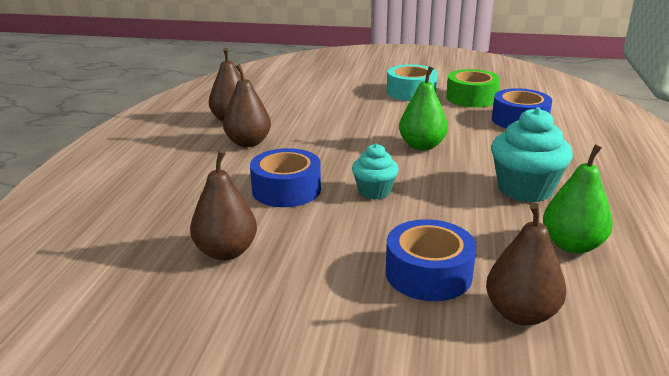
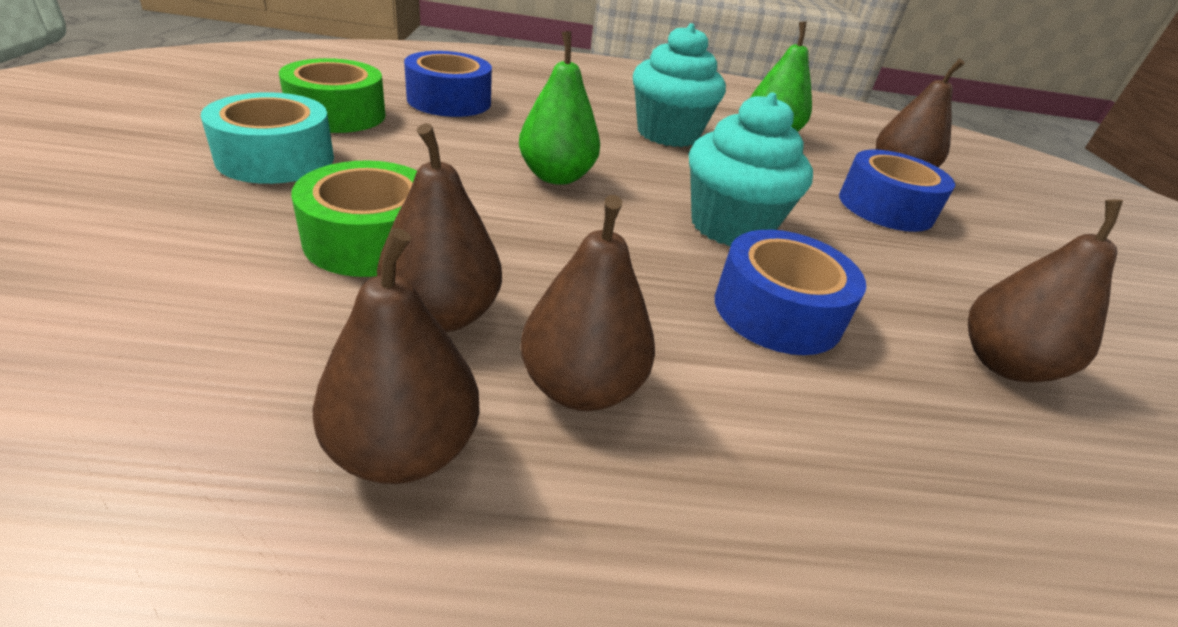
camera: 105 degrees left, 10 degrees up
(293, 123) = (442, 314): none -> brown pear
(344, 111) = (371, 239): none -> green tape
(374, 191) = (730, 226): turquoise cupcake -> turquoise cupcake, size x1.66

